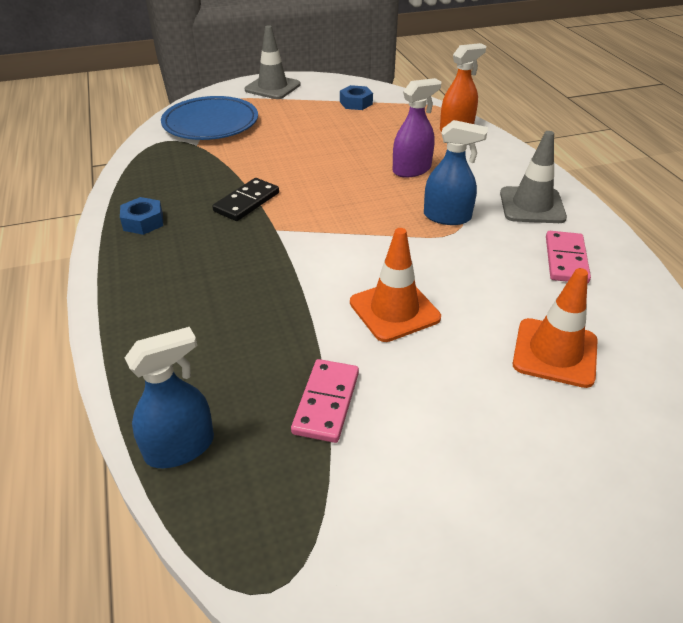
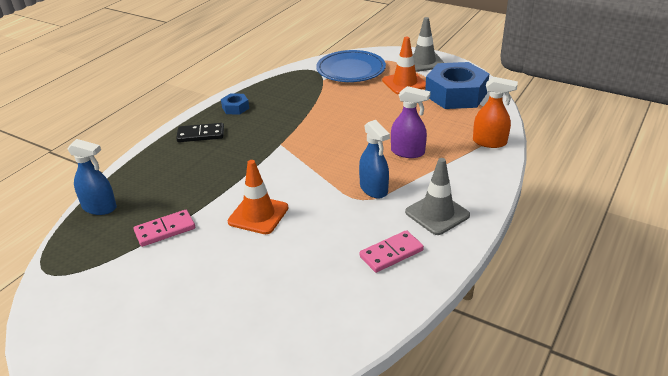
camera: 50 degrees right, 5 degrees down
(246, 202) = (292, 122): black domino -> black domino (201, 134)
(356, 103) = (456, 94): blue nut -> blue nut, size x2.25
(555, 352) = (288, 287): orange traffic cone -> orange traffic cone (404, 83)

